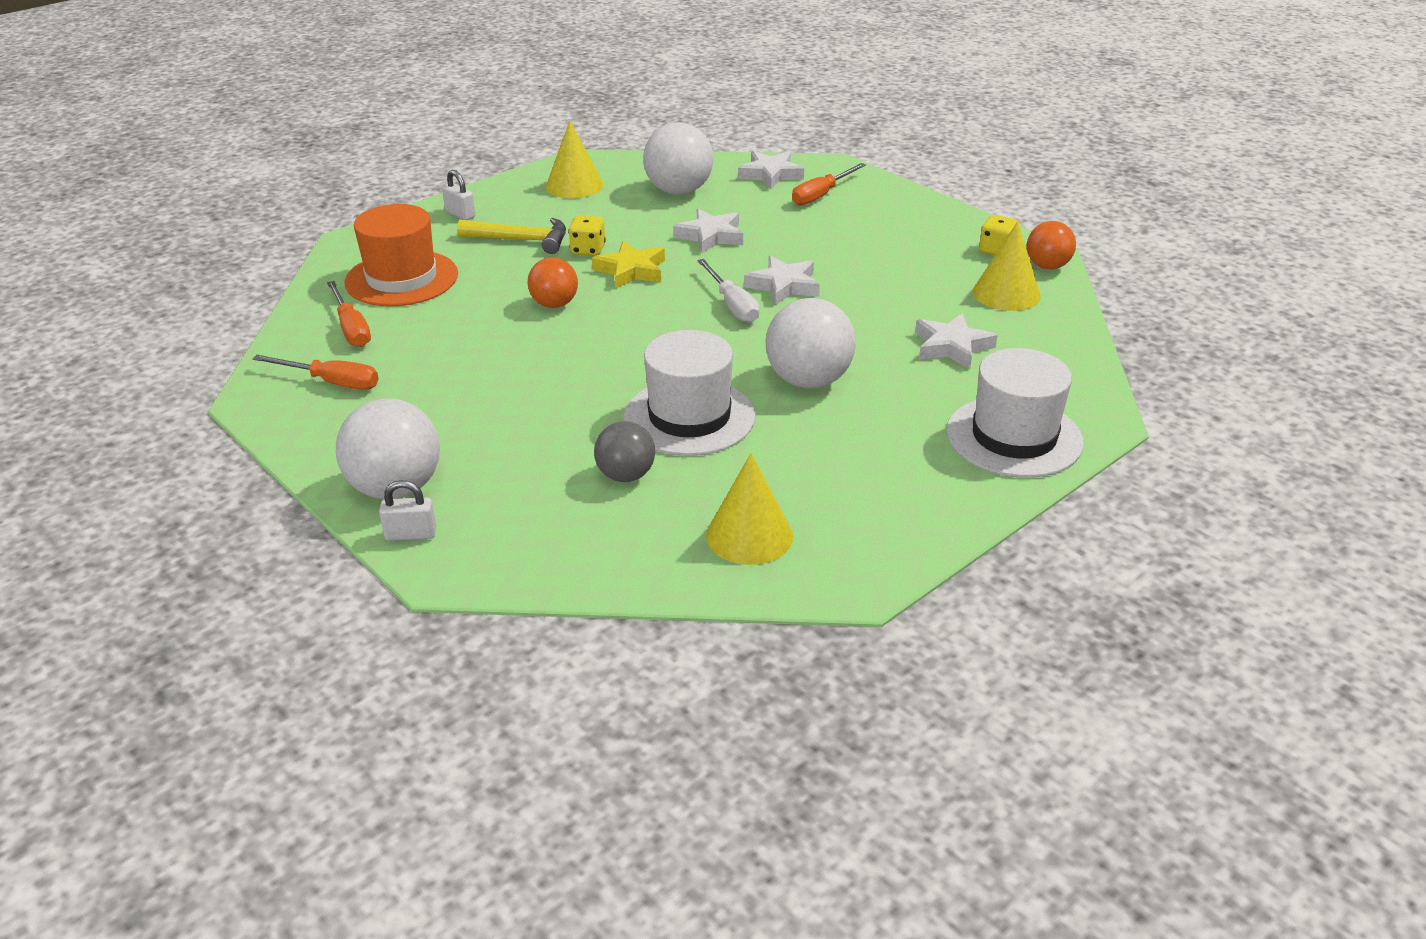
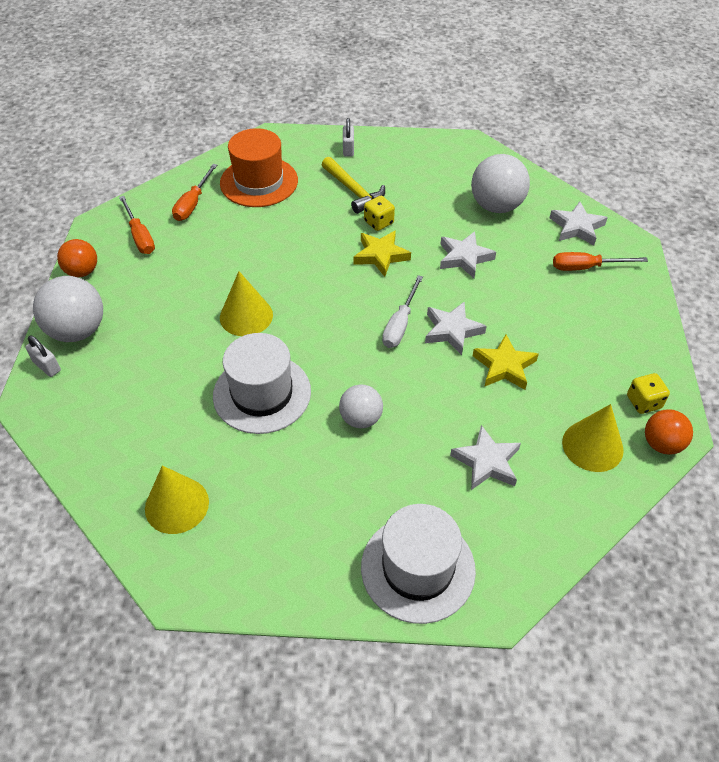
camera: 45 degrees right, 15 degrees up
(554, 304) = (306, 254): orange ball -> orange ball (82, 271)
(574, 185) = (440, 163): yellow cone -> yellow cone (246, 316)
(626, 475) = (178, 409): grey ball -> none
(808, 380) = (361, 419): white ball -> white ball, size x0.62
(864, 285) = (504, 366): none -> yellow star

